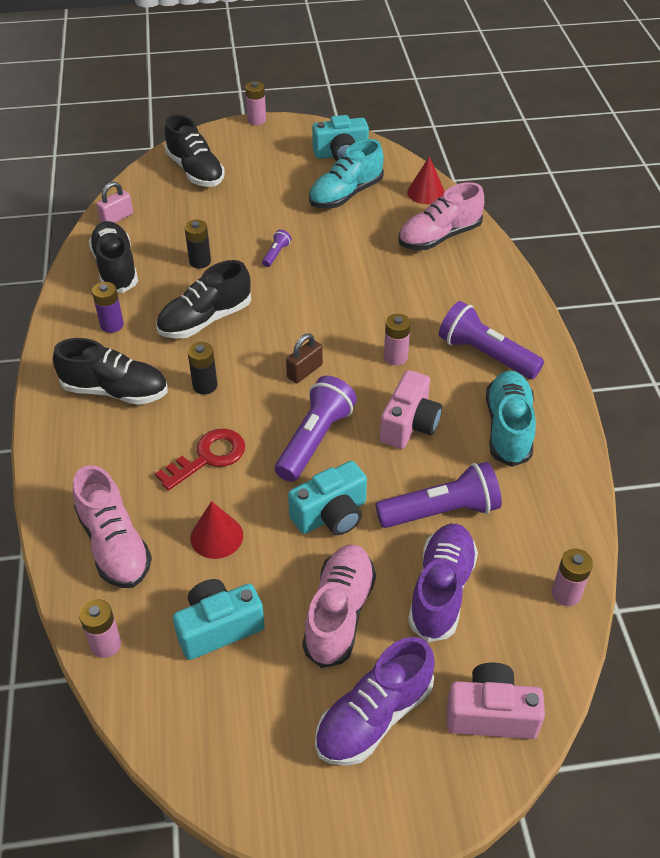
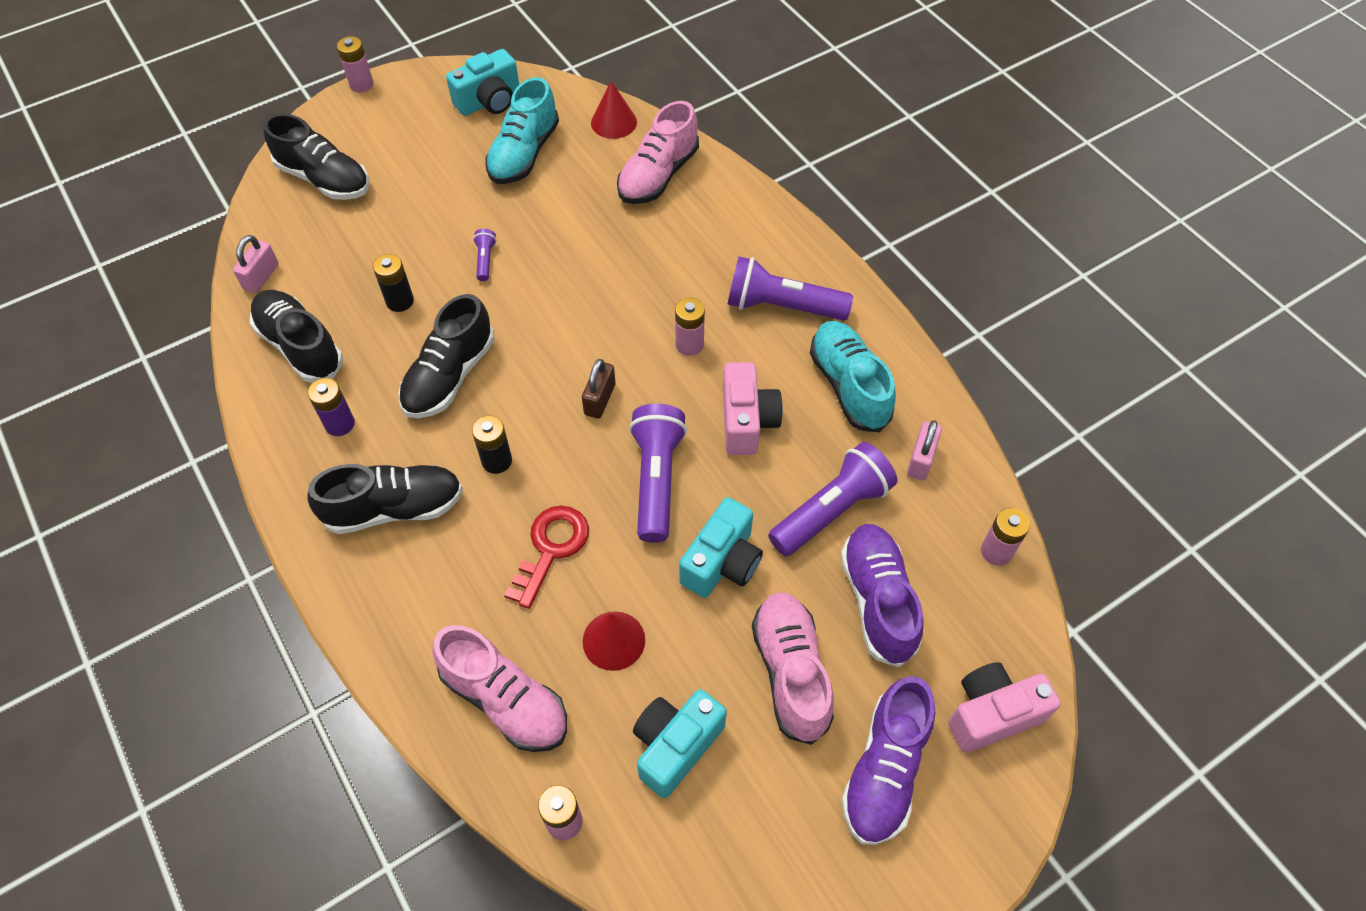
camera: 25 degrees left, 10 degrees up
(538, 502) = (920, 460): none -> pink padlock

